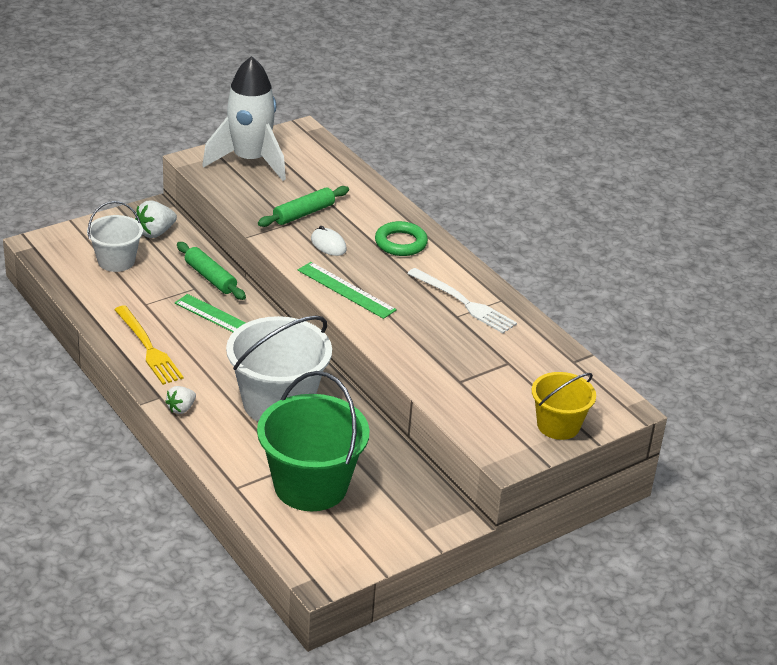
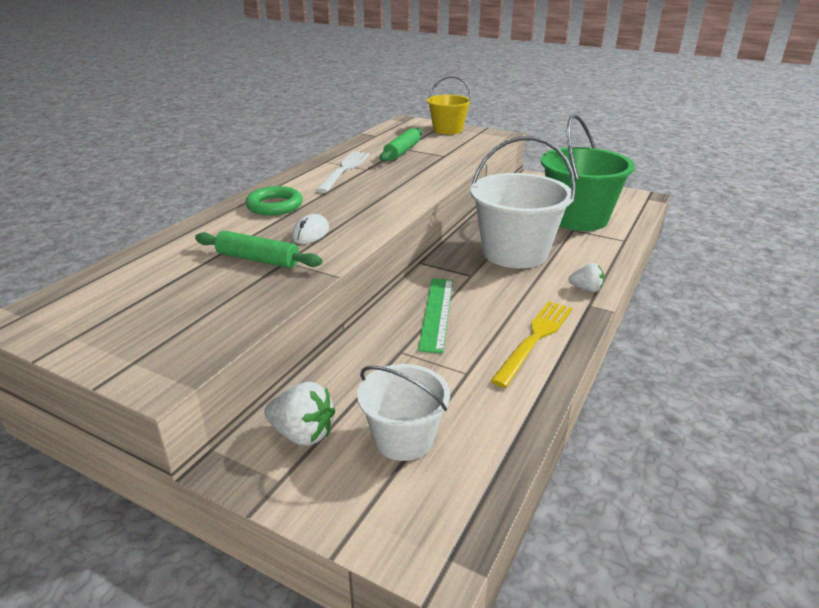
camera: 115 degrees left, 5 degrees down
(210, 278) = (369, 348): green rolling pin -> green rolling pin (402, 151)
(250, 161) = (140, 330): white rocket -> none
(346, 290) = (380, 209): green ruler -> none

